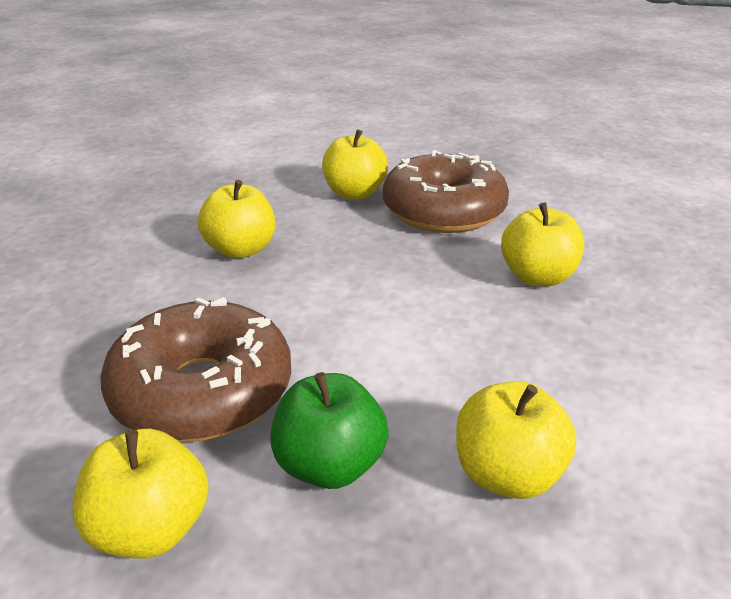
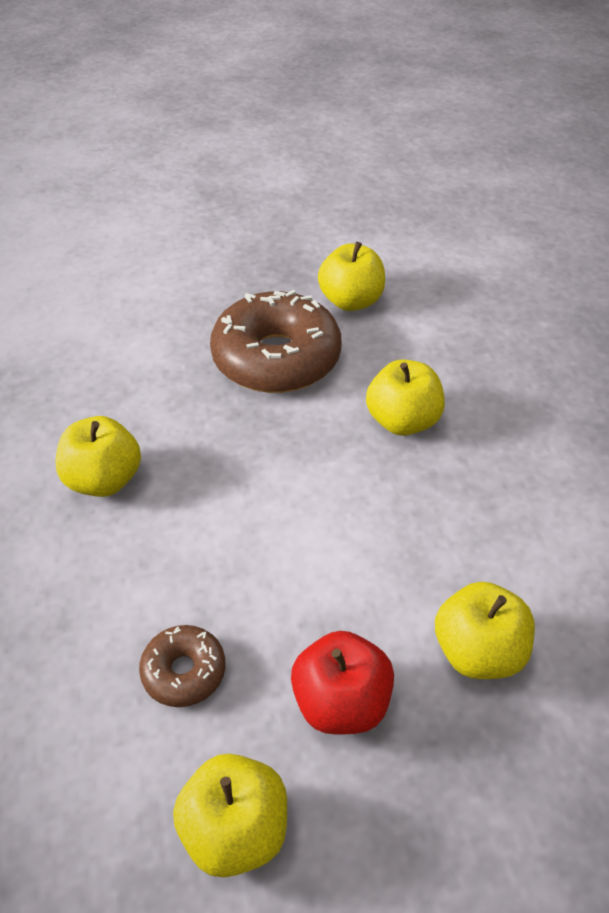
camera: 25 degrees left, 15 degrees up
(202, 391) = (184, 671): brown donut -> brown donut, size x0.48
(330, 466) = (341, 702): green apple -> red apple
(354, 193) = (173, 358): yellow apple -> yellow apple (351, 301)

